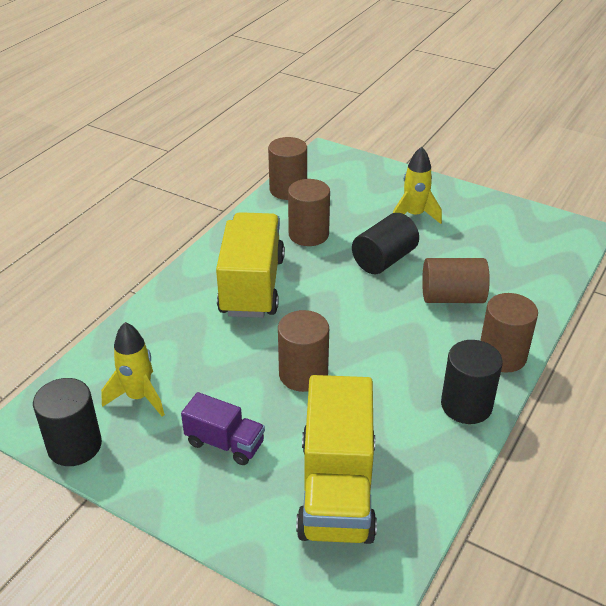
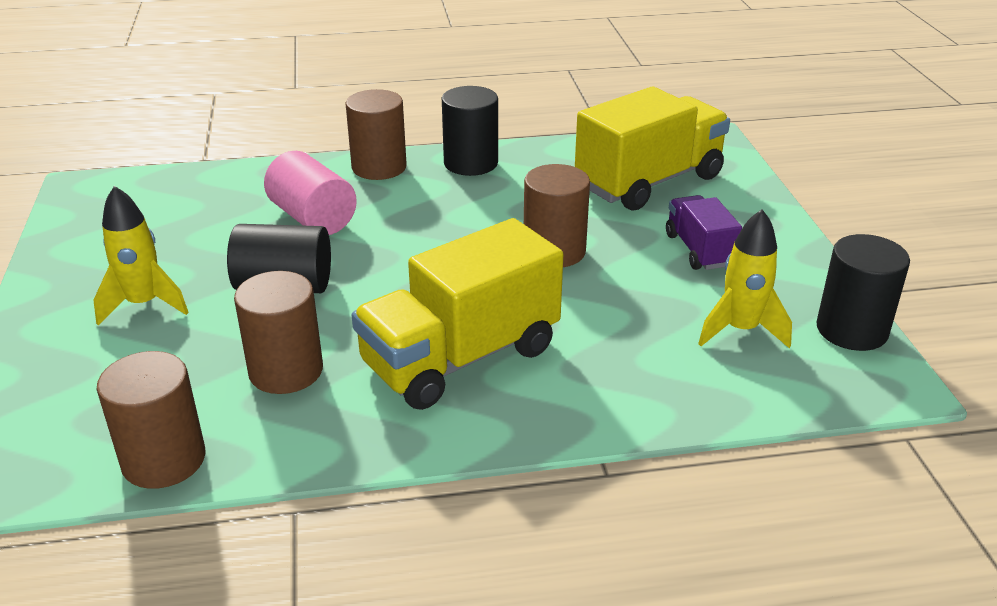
camera: 130 degrees left, 5 degrees down
(452, 297) = (312, 218): brown cylinder -> pink cylinder

